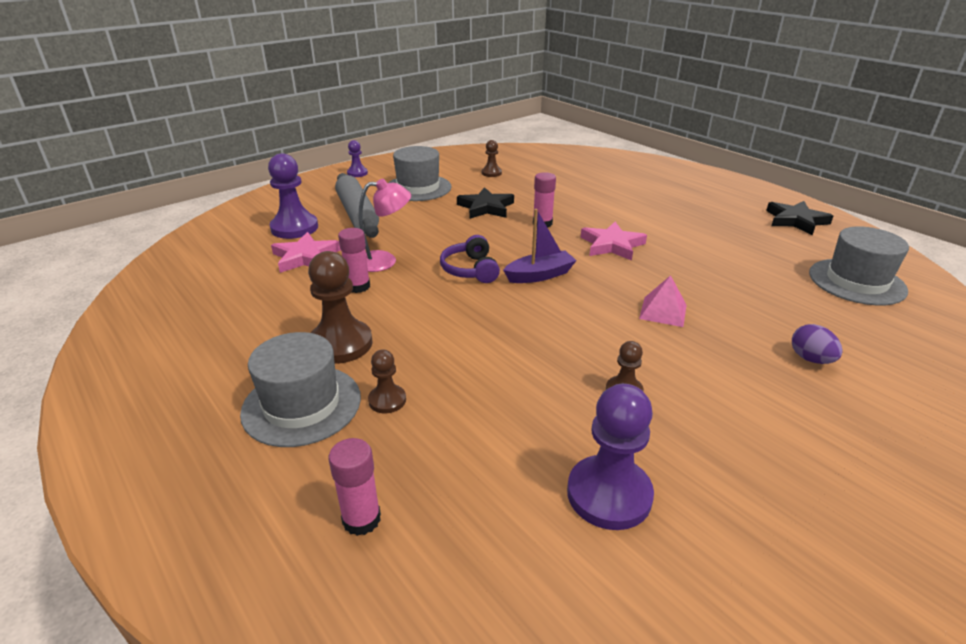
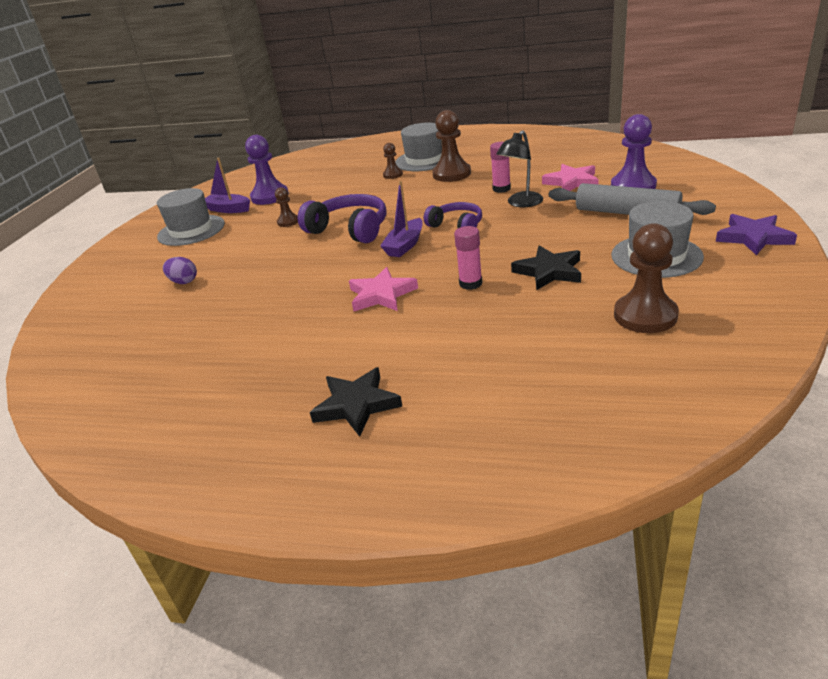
camera: 145 degrees right, 0 degrees up
(357, 173) = (753, 237): purple pawn -> purple star
(361, 519) = (351, 160): pink glue stick -> none
(385, 261) = (521, 203): pink lamp -> black lamp
(491, 173) = (645, 316): brown pawn -> brown pawn, size x1.88
(565, 325) = (349, 230): none -> purple headphones
(663, 311) = (294, 265): pink pyramid -> none
(708, 508) = (228, 209): none -> purple boat
(796, 221) = (199, 440): black star -> black star (356, 405)
(856, 282) = (135, 368): grey hat -> grey hat (191, 230)

